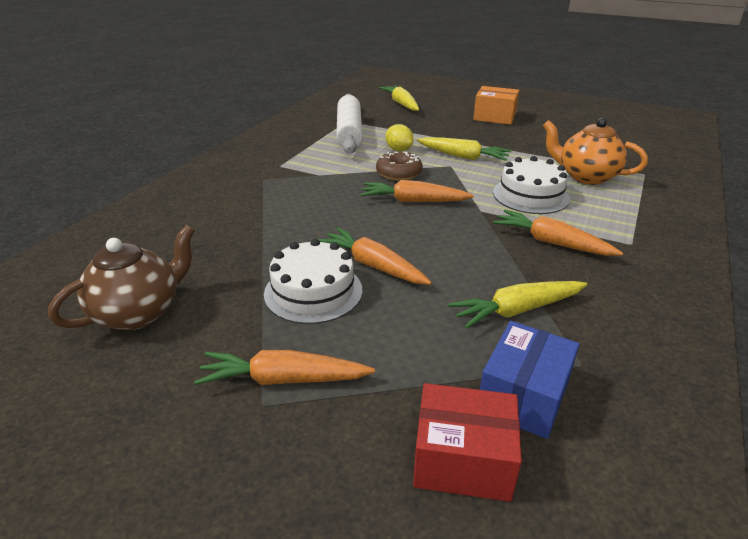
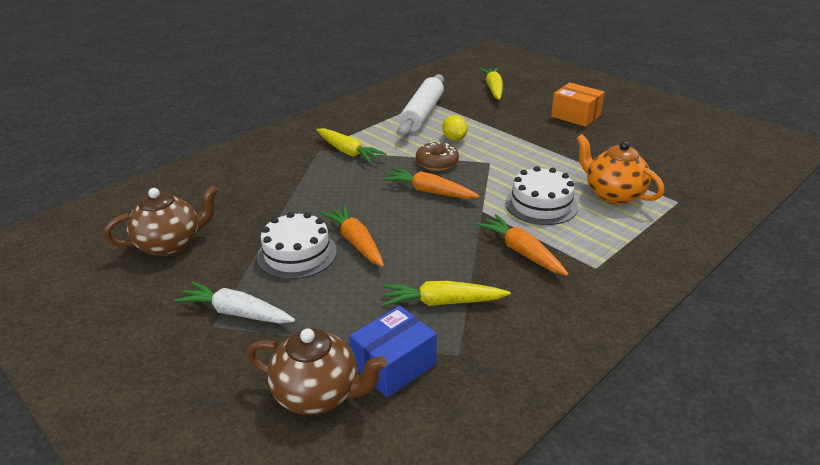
camera: 20 degrees right, 0 degrees up
(283, 379) = (236, 313): orange carrot -> white carrot
(463, 157) = (509, 155): yellow carrot -> yellow carrot (348, 152)
(463, 459) = (318, 394): red box -> brown teapot

